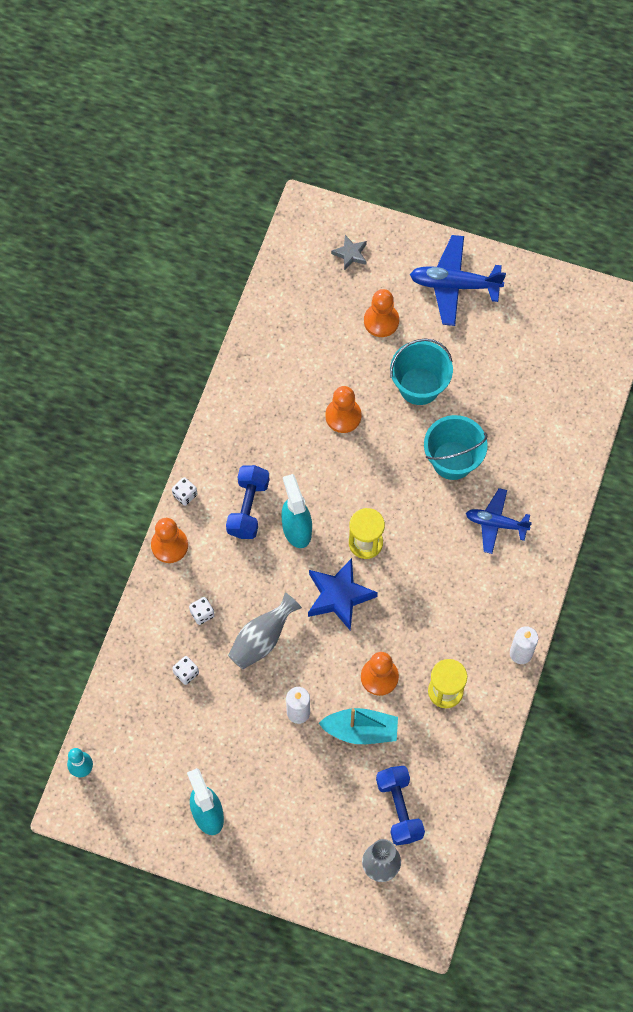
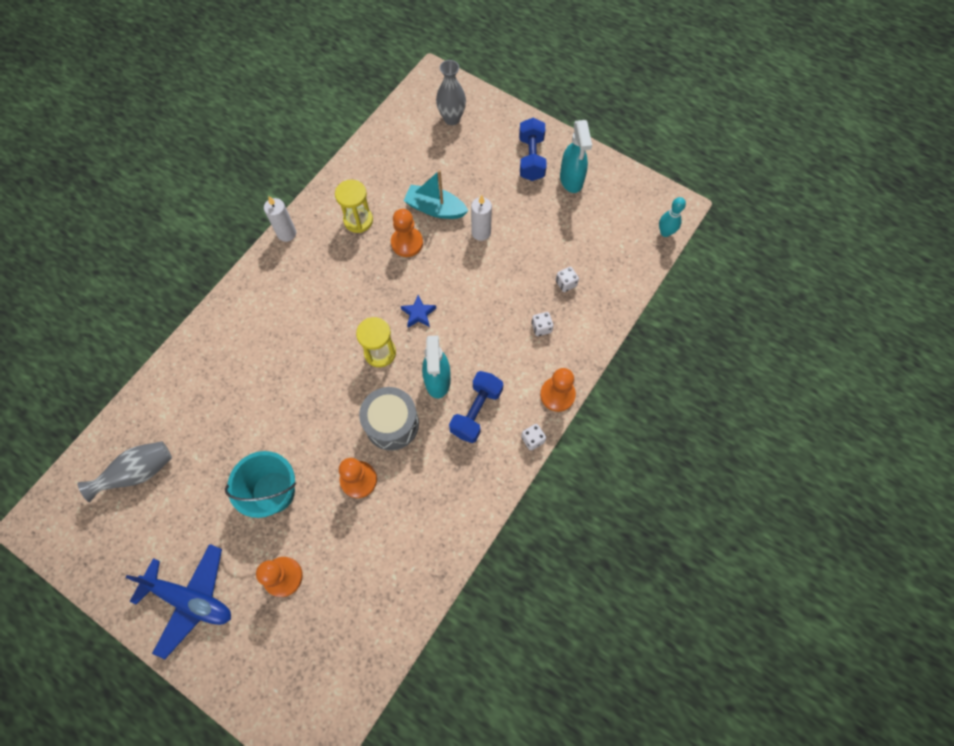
camera: 165 degrees left, 0 degrees up
(262, 639) = (495, 294): grey vase -> grey vase (138, 472)
(329, 475) = (392, 424): none -> grey drum
(339, 596) = (418, 314): blue star -> blue star, size x0.55
(350, 254) = (285, 672): grey star -> none
(399, 809) = (424, 151): blue dumbbell -> blue dumbbell (531, 158)
(452, 460) = (273, 408): turquoise bucket -> none
(496, 523) = (260, 341): blue plane -> none

